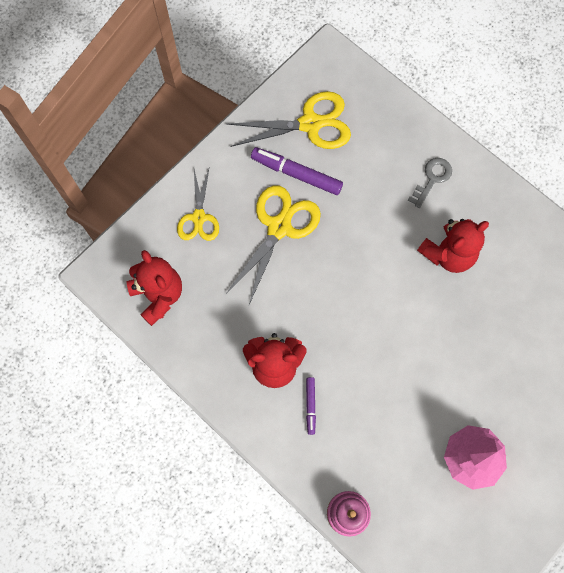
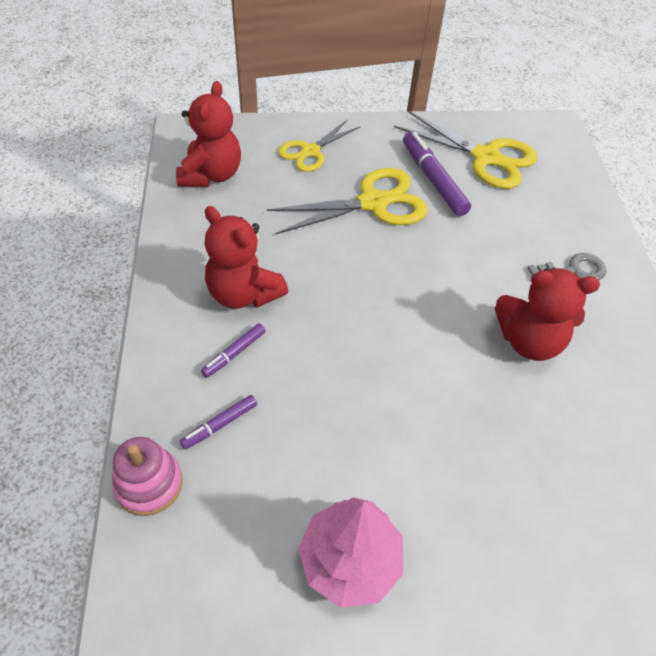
camera: 40 degrees right, 20 degrees down
(347, 452) = (219, 425): none -> purple marker

